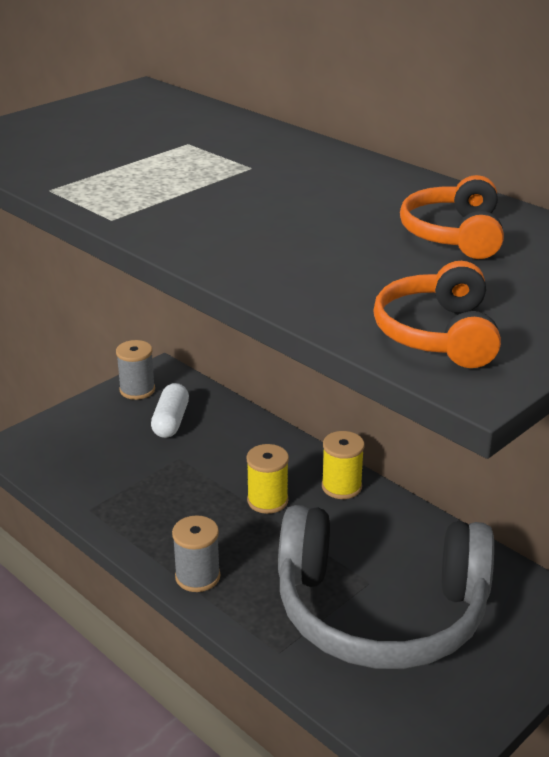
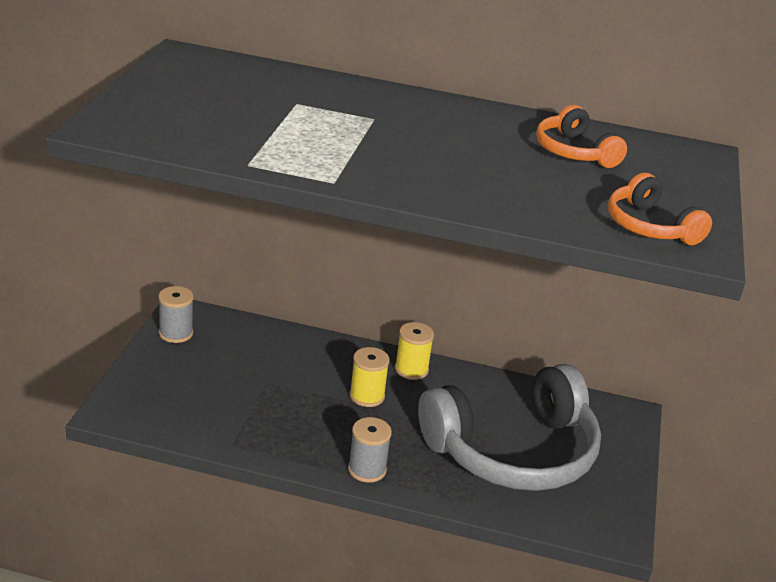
camera: 35 degrees left, 0 degrees up
(171, 421) = (231, 353): white capsule -> none

